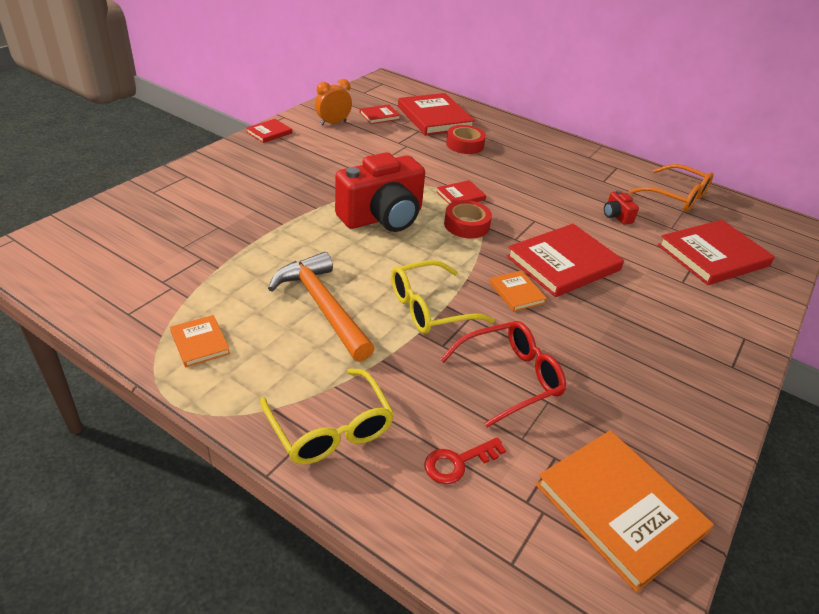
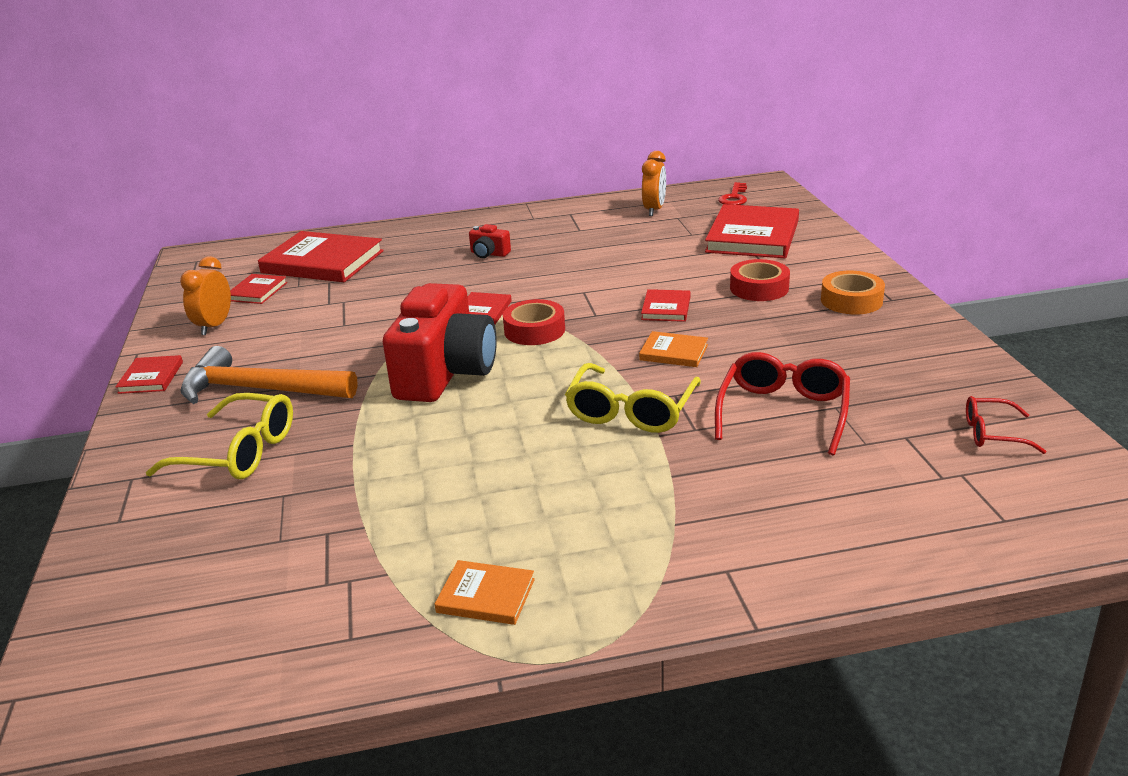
camera: 40 degrees left, 10 degrees down
(322, 306) = (539, 478): orange hammer -> orange hammer (259, 390)
(330, 428) = (734, 554): yellow glasses -> yellow glasses (239, 452)
(458, 462) = (860, 493): red key -> red key (734, 197)
(465, 144) = (401, 268): red tape -> red tape (759, 288)
(563, 263) = (666, 308): red book -> red book, size x0.49
(616, 216) = (638, 250): red camera -> red camera (489, 254)
(619, 509) = (992, 433): orange book -> red glasses
(676, 196) = (654, 210): orange glasses -> orange clock
(699, 345) = (851, 300): none -> orange tape

